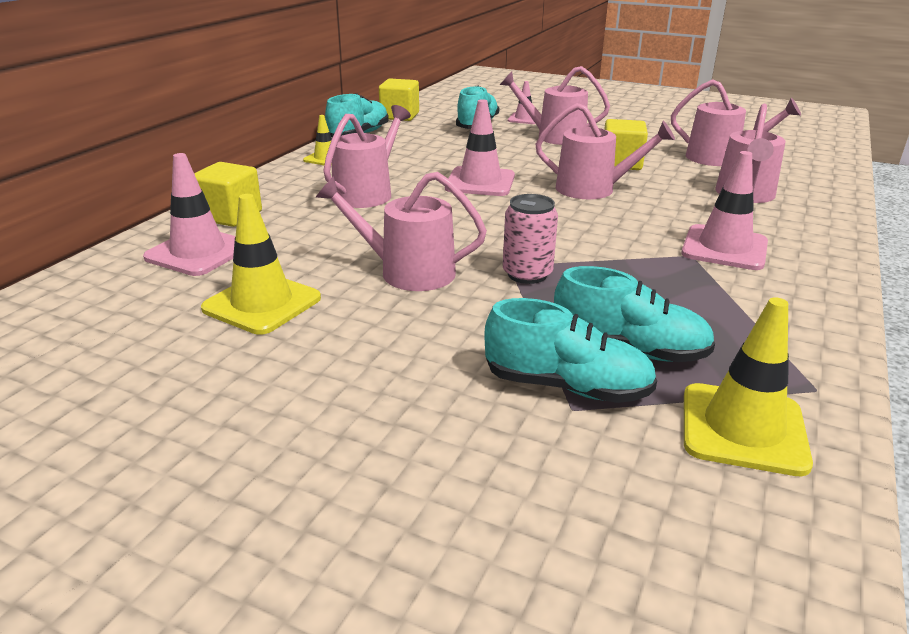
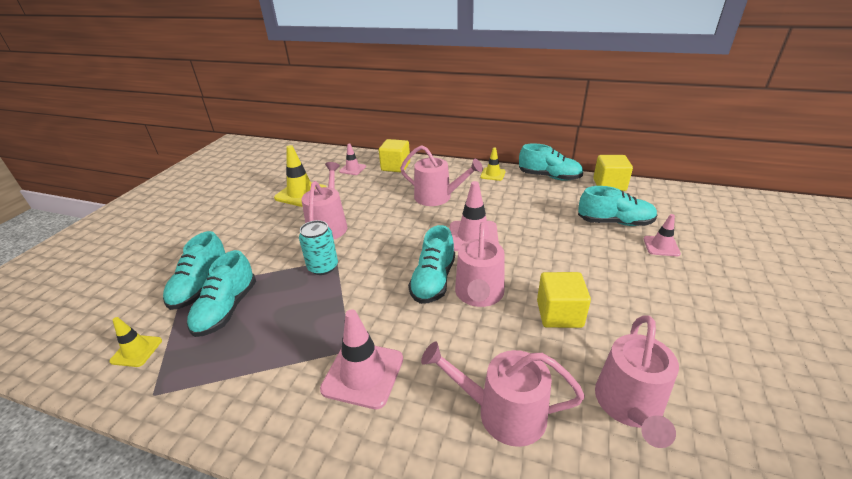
camera: 85 degrees right, 5 degrees up
(198, 252) = (352, 169): pink traffic cone -> pink traffic cone, size x0.58
(527, 274) = (323, 267): pink can -> turquoise can
(554, 137) = (616, 268): pink watering can -> none
(567, 208) = (433, 280): none -> turquoise shoe
(743, 429) = (136, 351): yellow traffic cone -> yellow traffic cone, size x0.58

